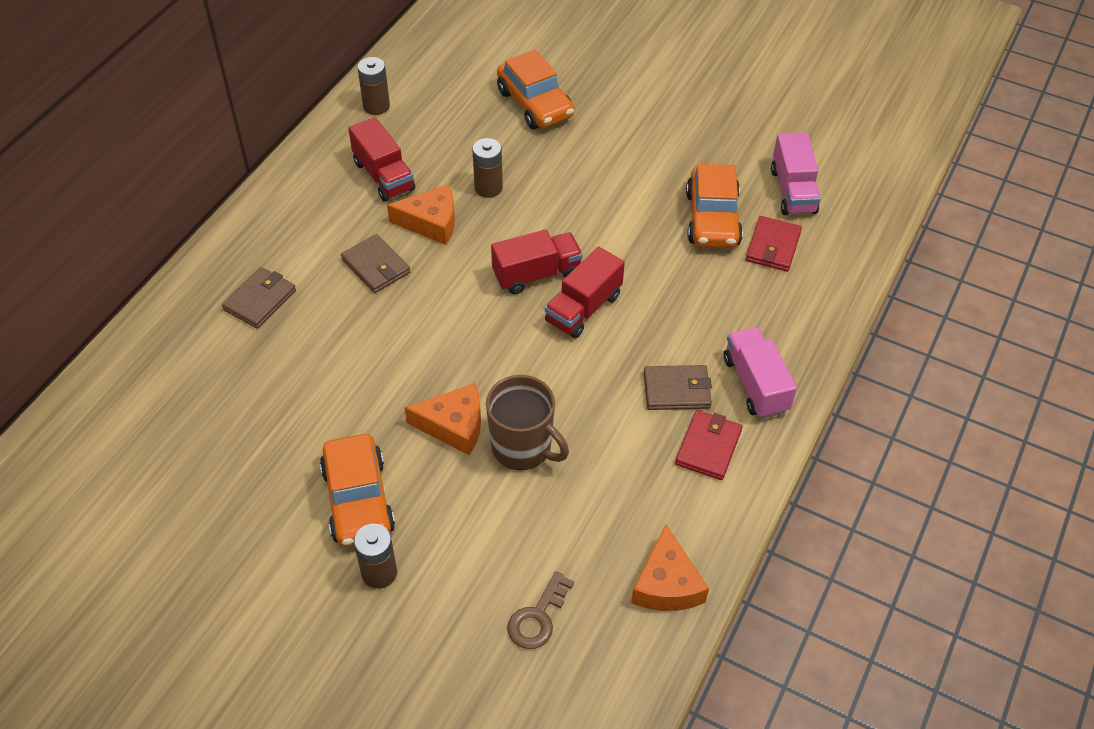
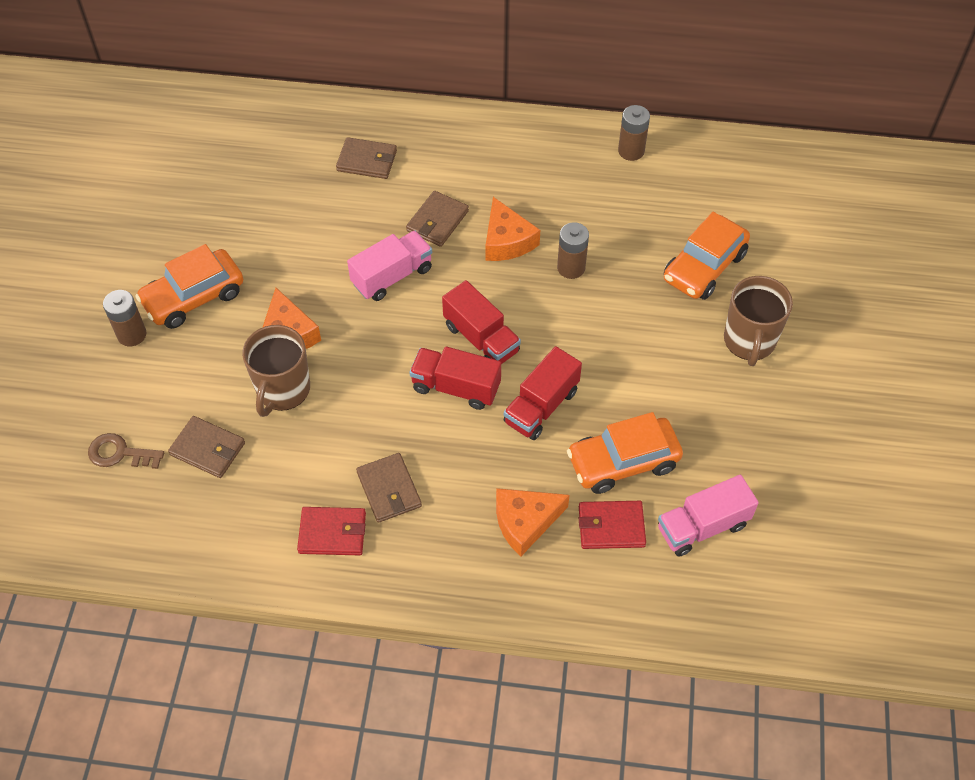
camera: 70 degrees right, 5 degrees up
(383, 176) = (546, 188): red truck -> red truck (541, 406)
(567, 531) = (208, 449): none -> brown wallet
(626, 103) = (749, 341): none -> brown mug
(666, 584) = (176, 538): orange cheese -> orange cheese (525, 522)
(755, 384) = (421, 554): pink truck -> pink truck (392, 276)

